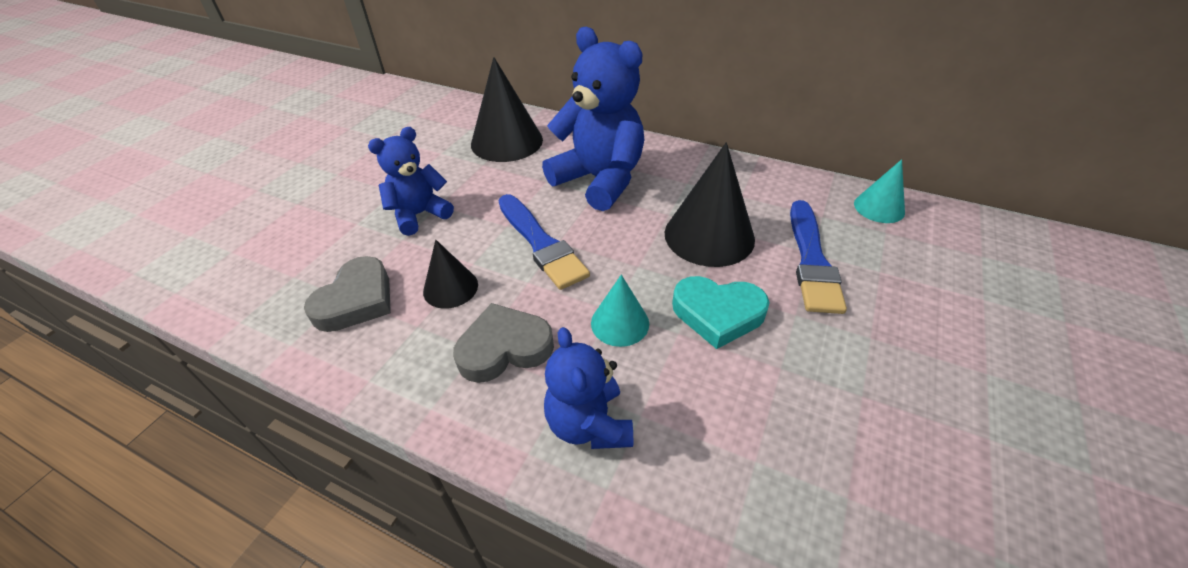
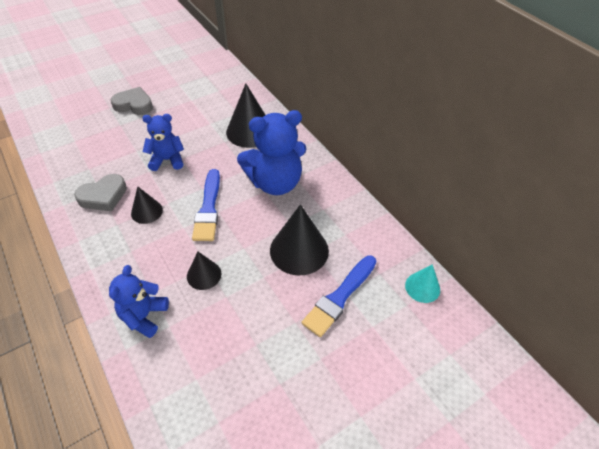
camera: 30 degrees right, 5 degrees up
(504, 348) = (142, 257): grey heart -> grey heart (134, 105)
(599, 180) = (275, 183): blue teddy bear -> blue teddy bear turned 90 degrees clockwise
(620, 323) = (204, 275): turquoise cone -> black cone
(718, 314) = (255, 298): turquoise heart -> none

